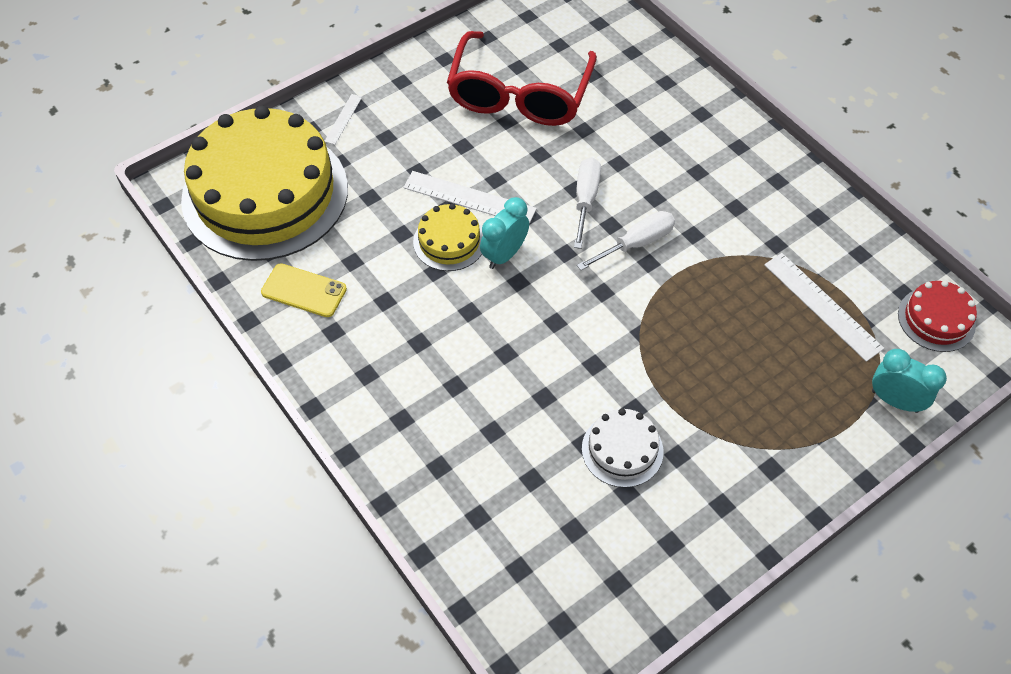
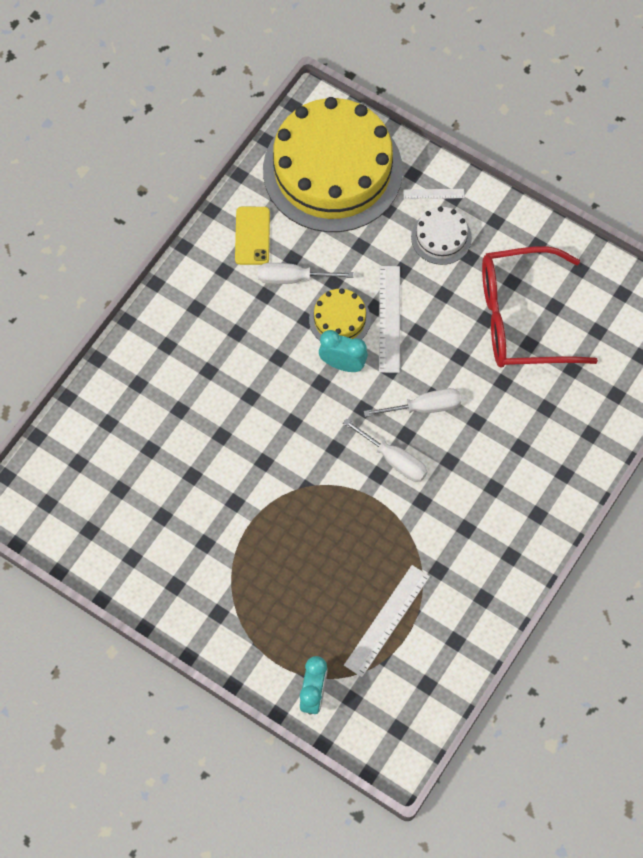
camera: 70 degrees right, 10 degrees up
(378, 268) = (293, 278): none -> white screwdriver
(622, 450) = (196, 503): white cake -> white cake (441, 237)
(936, 319) = (408, 714): red cake -> none

